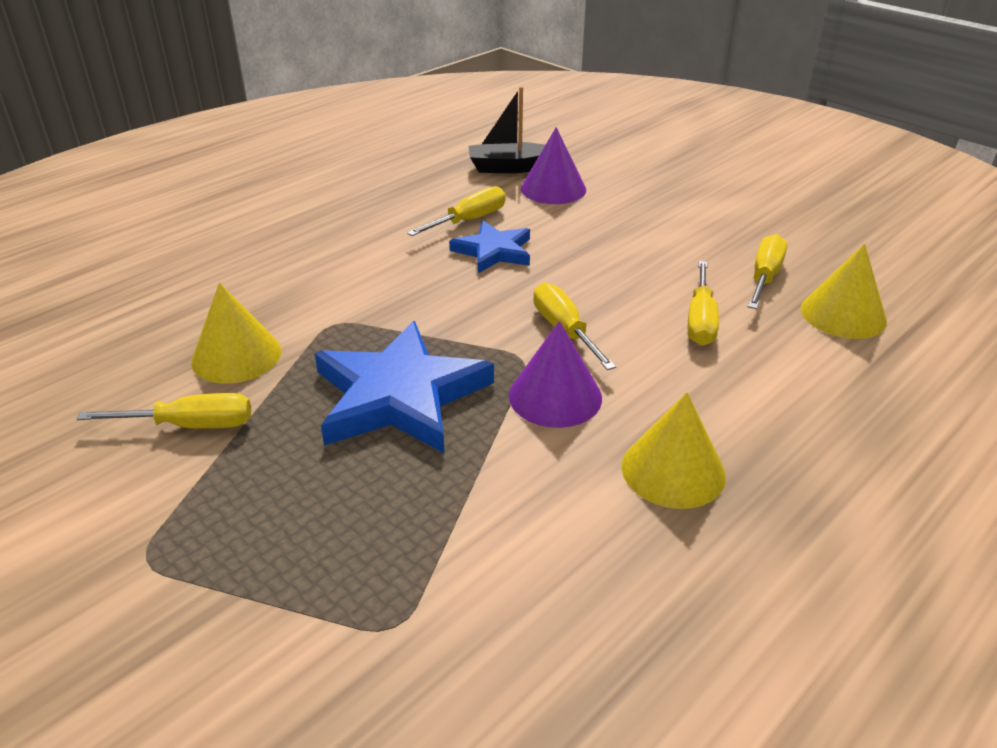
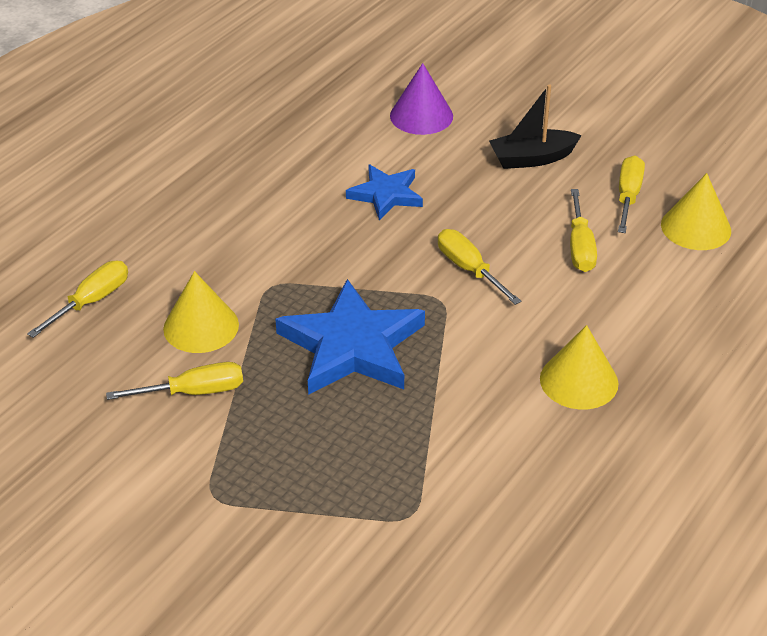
camera: 10 degrees left, 5 degrees up
(468, 221) = (352, 162): yellow screwdriver -> yellow screwdriver (91, 302)
(509, 168) = (372, 93): black boat -> black boat (532, 158)
(555, 396) = (476, 331): purple cone -> none

